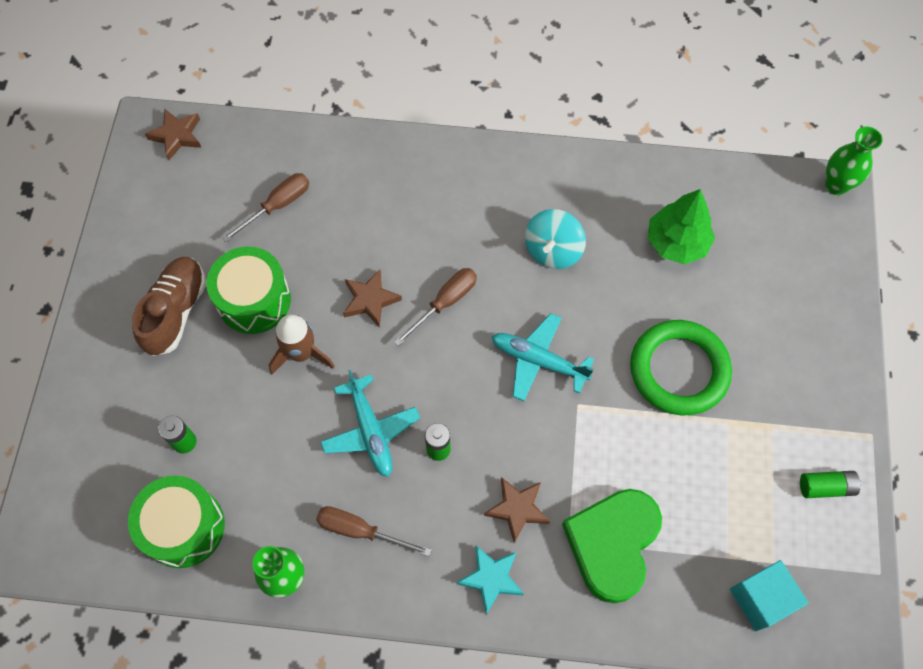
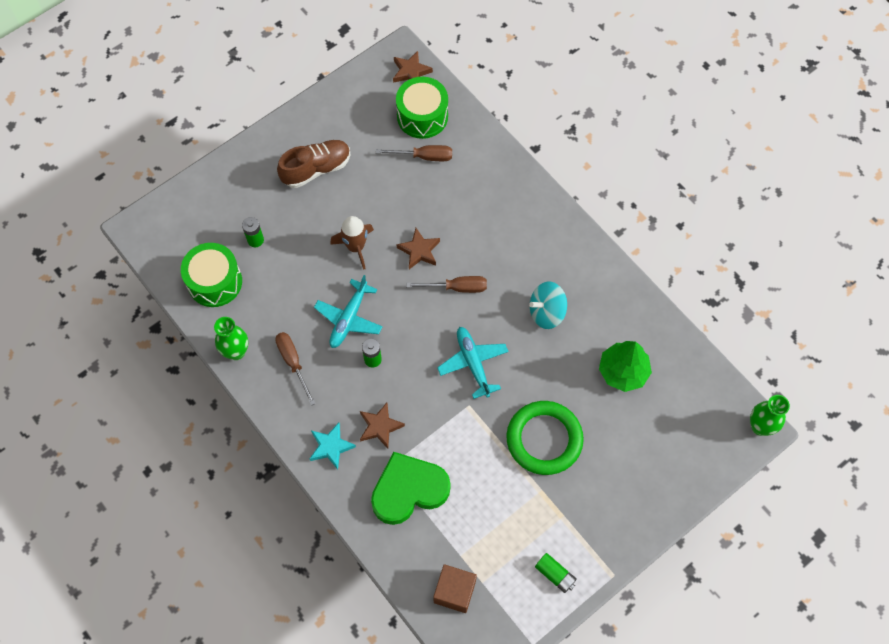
camera: 45 degrees right, 0 degrees up
(254, 300) = (360, 197): green drum -> green drum (422, 116)
(761, 599) = (454, 591): turquoise cube -> brown cube

